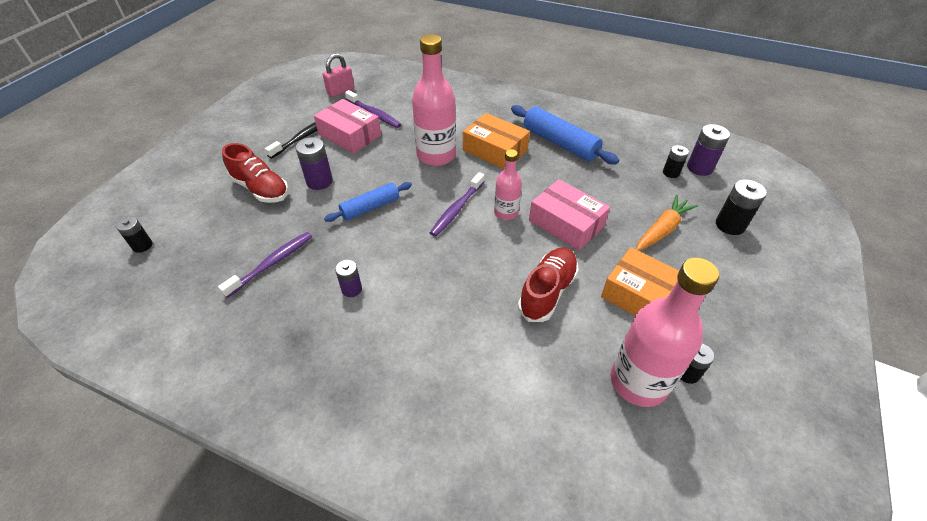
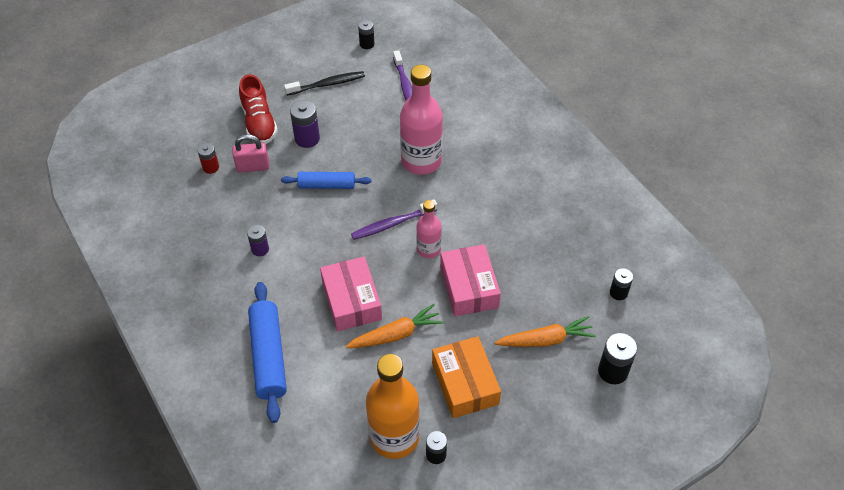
camera: 35 degrees right, 5 degrees up
(142, 245) = (149, 133): black battery -> black battery (367, 44)
(238, 245) = (211, 167): none -> red battery
(271, 264) = (222, 197): purple toothbrush -> none
(341, 91) = (397, 45): pink padlock -> pink padlock (253, 167)
(349, 135) = (366, 101): pink box -> pink box (351, 300)
(495, 150) = (478, 182): orange box -> none
(547, 292) = (396, 334): red shoe -> orange carrot
(560, 143) = (545, 205): blue rolling pin -> blue rolling pin (269, 356)
(638, 382) = (394, 437): pink bottle -> orange bottle
(699, 168) = (653, 303): purple battery -> none

